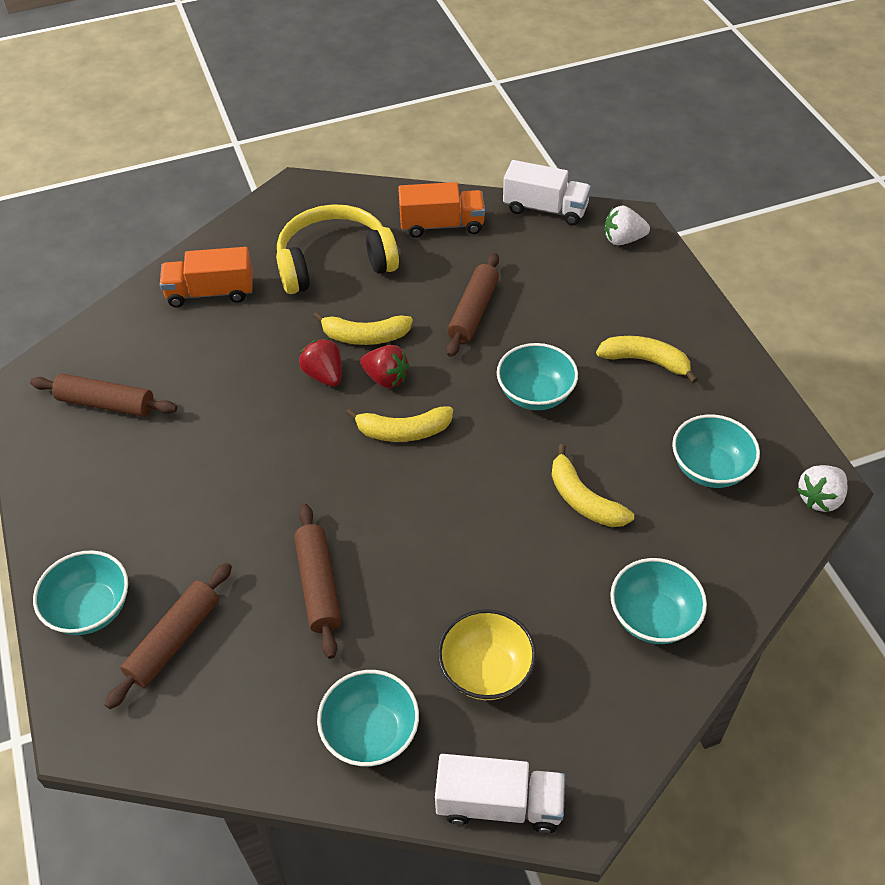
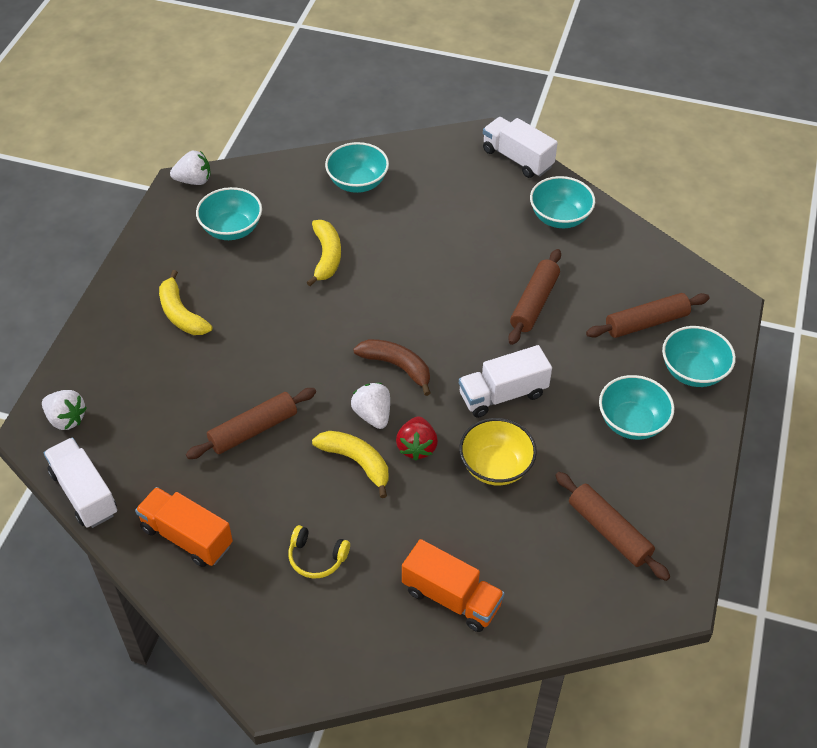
camera: 145 degrees left, 0 degrees up
(281, 464) = (503, 394): none -> white truck
(335, 263) = (316, 557): yellow headphones -> yellow headphones, size x0.45
(386, 378) = (373, 415): red strawberry -> white strawberry
(403, 431) = (397, 366): yellow banana -> brown banana
(486, 670) = (472, 210): yellow bowl -> yellow bowl (495, 466)
(535, 394) = (281, 337): turquoise bowl -> turquoise bowl (632, 422)

